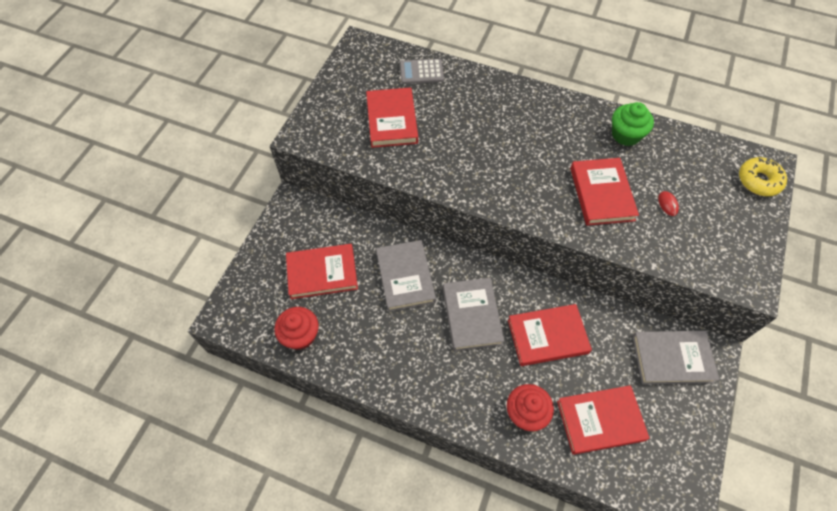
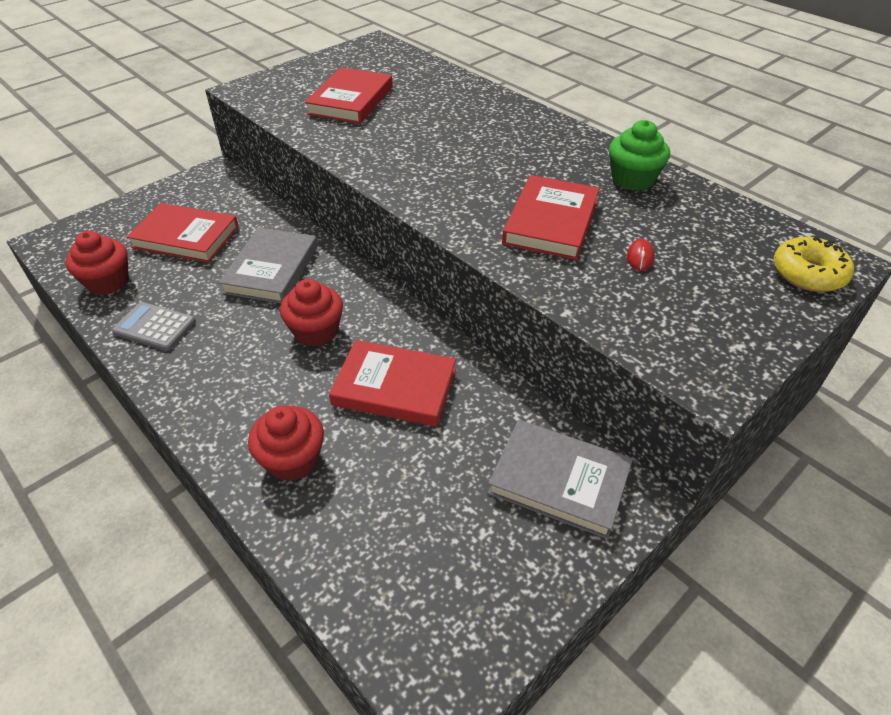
camera: 25 degrees right, 15 degrees down
(421, 72) = (421, 74): grey calculator -> grey calculator (154, 327)
(472, 315) = (316, 331): grey book -> red cupcake
(600, 420) = (389, 513): red book -> none

